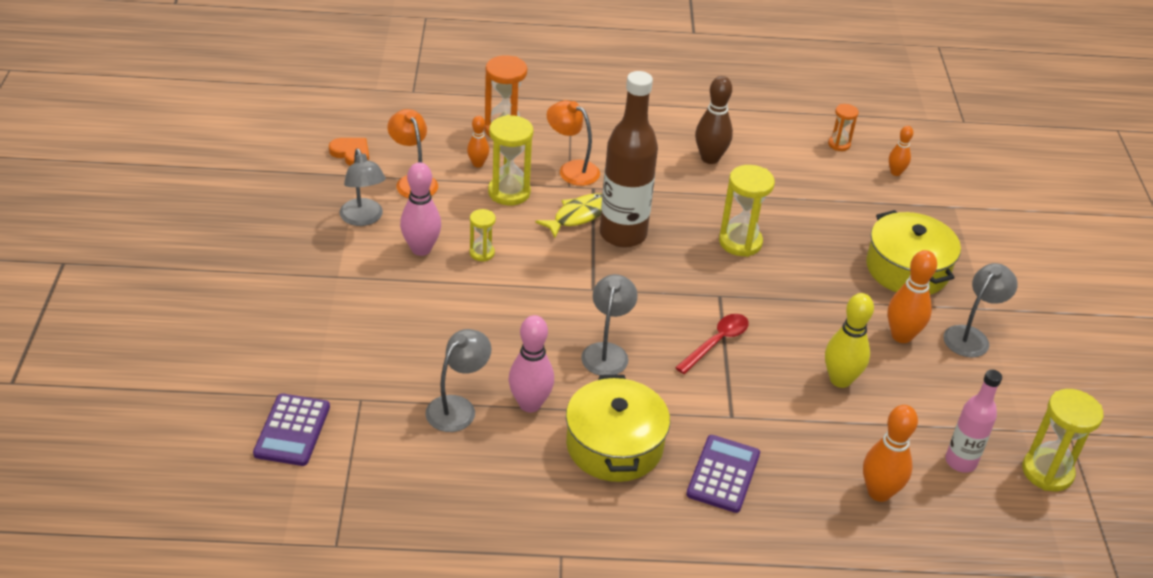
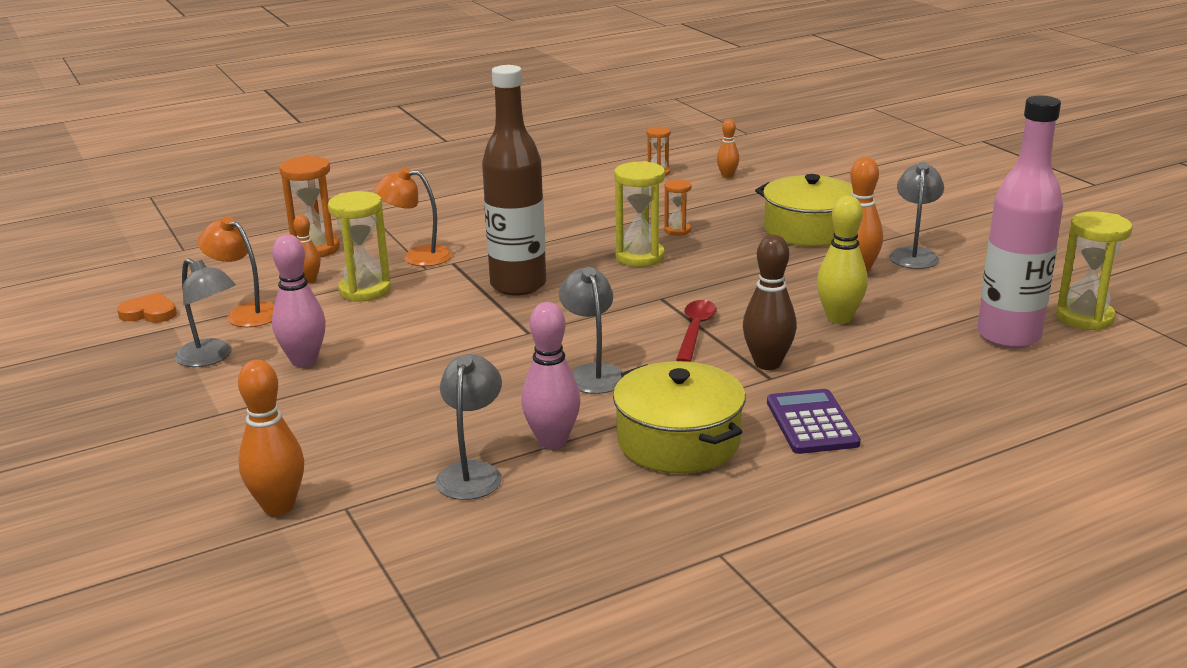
camera: 25 degrees left, 15 degrees down
(292, 430) = (280, 567): purple calculator -> none
(482, 253) = (378, 343): yellow hourglass -> none
(578, 216) = (458, 286): yellow fish -> none
(710, 158) = (549, 212): brown bowling pin -> brown bowling pin (767, 363)
(796, 223) = (677, 230): none -> orange hourglass
(879, 492) = (968, 382): orange bowling pin -> orange bowling pin (278, 506)
(960, 462) = (1008, 336): pink bottle -> pink bottle, size x1.74

